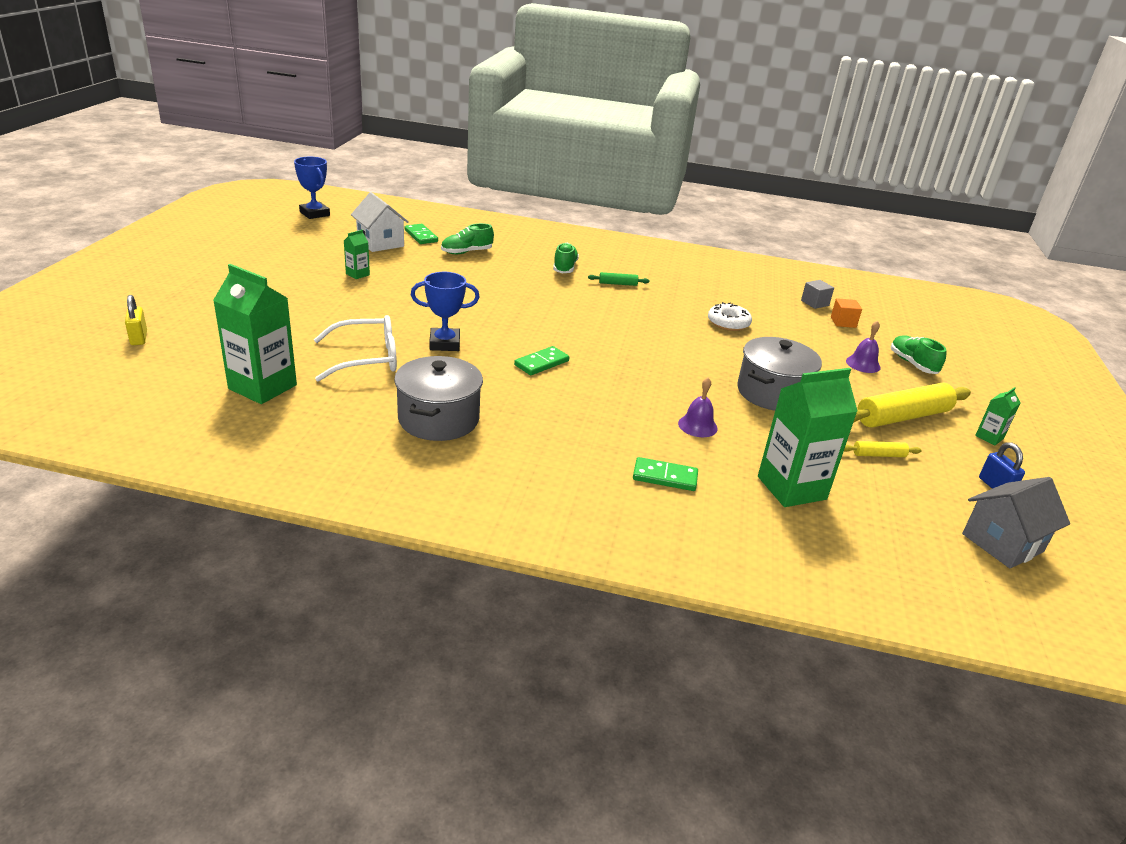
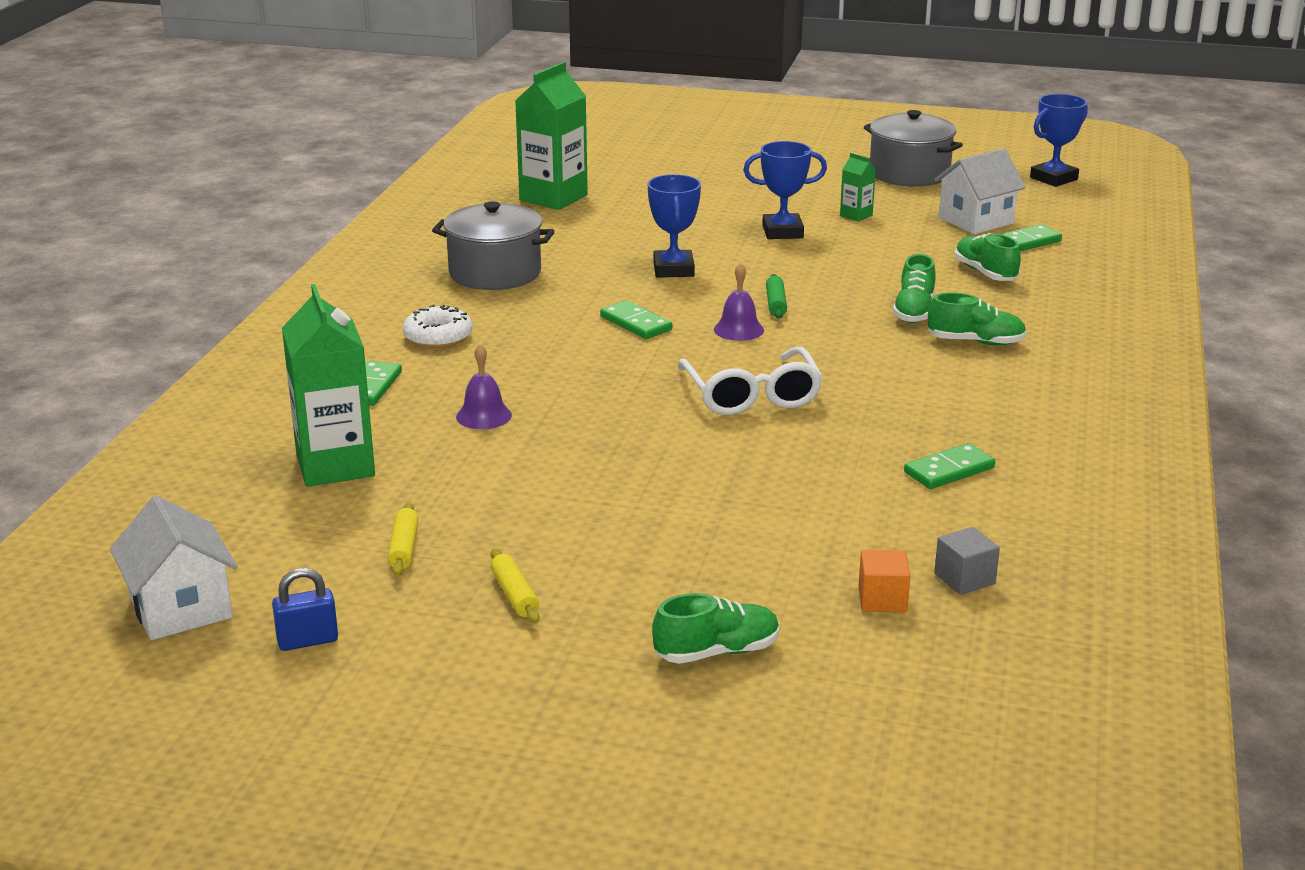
camera: 95 degrees right, 5 degrees down
(139, 338) = (642, 144): yellow padlock -> none
(367, 359) = (624, 234): white glasses -> white glasses (751, 395)
(381, 300) = (782, 232): none -> blue trophy
(523, 277) = (914, 311): none -> green shoe
(618, 284) = (935, 382): green rolling pin -> green rolling pin (776, 304)
(715, 293) = (949, 470): none -> green domino
(728, 323) = (821, 470): white donut -> white donut (438, 337)
(772, 393) = (579, 482): grey pot -> grey pot (909, 173)
(863, 364) = (700, 589): purple bell -> purple bell (738, 329)
(902, 417) = (514, 595): yellow rolling pin -> yellow rolling pin, size x0.46
(989, 437) = (450, 677): green carton -> none
(1002, 543) = (181, 608): grey house -> white house

